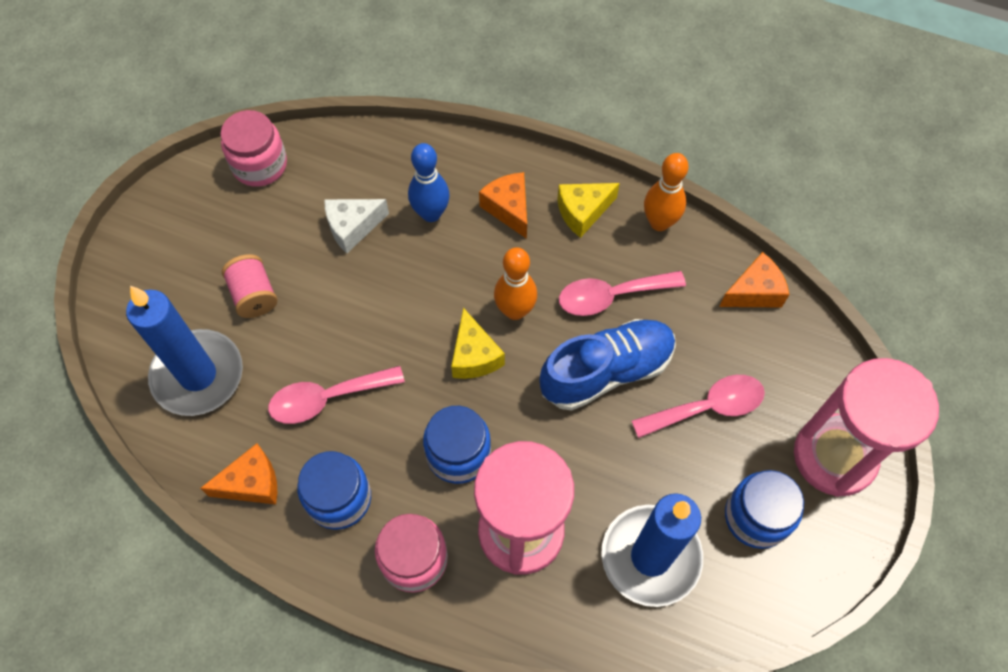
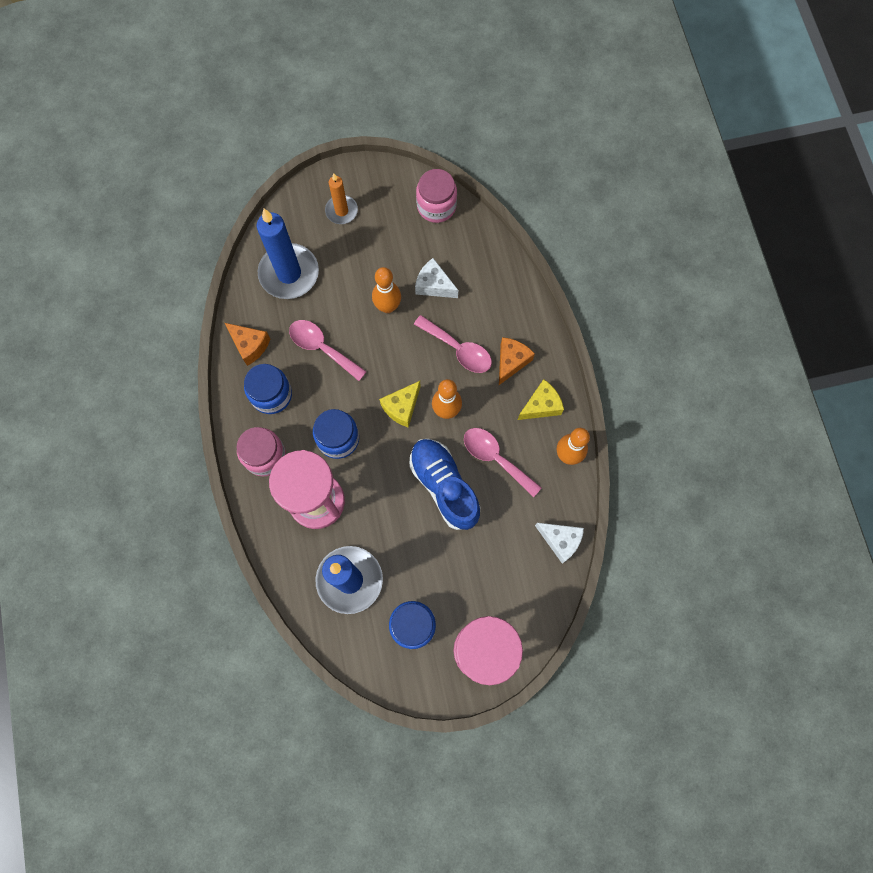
camera: 55 degrees right, 10 degrees up
(173, 265) = (341, 211): none -> orange candle
(254, 295) = (354, 265): pink spool -> none
(337, 292) = (388, 306): none -> orange bowling pin
(431, 213) = (475, 321): blue bowling pin -> none
(583, 212) = (541, 405): yellow cheese -> yellow cheese turned 120 degrees clockwise
(606, 371) = (444, 486): blue shoe -> blue shoe turned 150 degrees counterclockwise
(707, 407) = (462, 558): pink spoon -> pink spoon (458, 349)
(754, 292) = (560, 540): orange cheese -> white cheese

